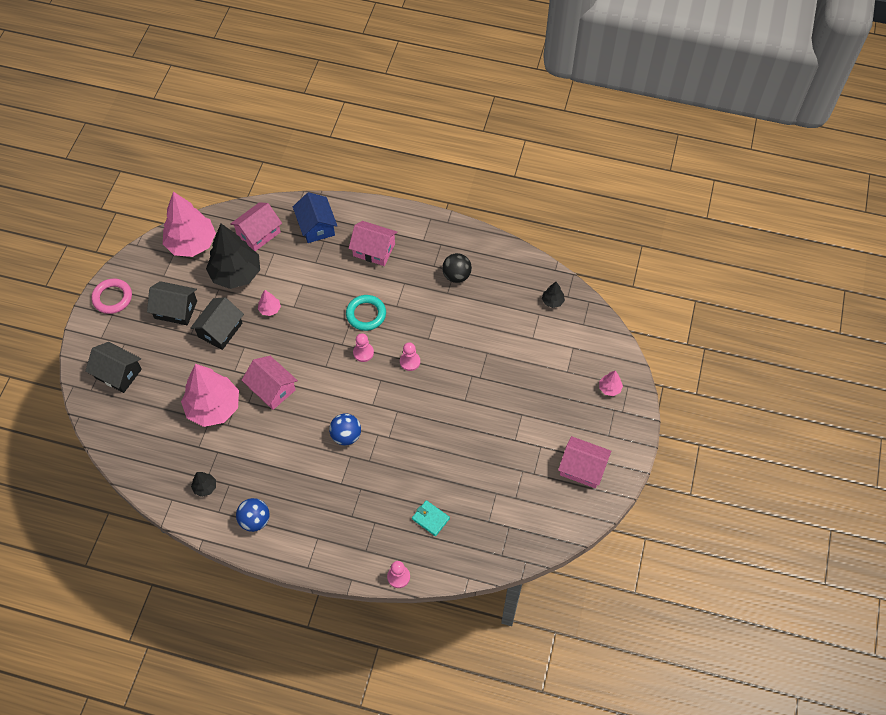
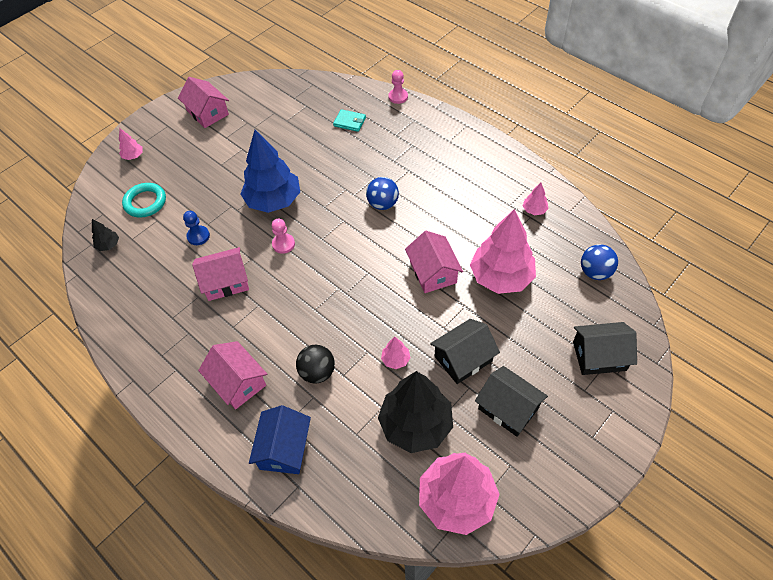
camera: 150 degrees left, 5 degrees down
(112, 298) = (587, 461): pink ring -> none
(118, 373) = (599, 356): black house -> black house turned 60 degrees counterclockwise
(205, 487) = (534, 210): black tree -> pink tree
(255, 520) = (497, 170): blue ball -> blue ball (595, 272)
(258, 233) = (362, 473): pink house -> pink house (226, 282)
(363, 353) = (322, 270): pink pawn -> none
(366, 314) = (295, 309): turquoise ring -> turquoise ring (145, 202)
(430, 519) = (349, 122): turquoise wallet -> turquoise wallet turned 45 degrees counterclockwise
(446, 398) = (273, 201): none -> blue tree
(456, 276) = (174, 311): black ball -> black ball (317, 372)
(486, 339) = (198, 236): none -> blue pawn

